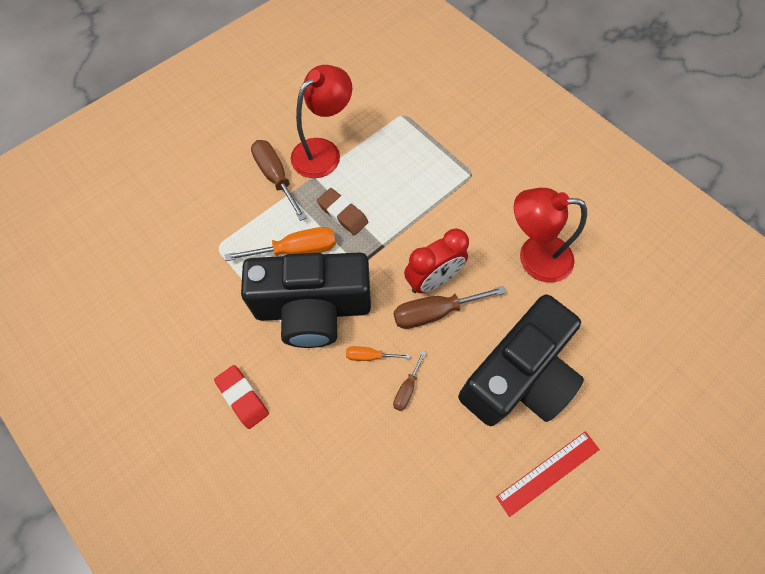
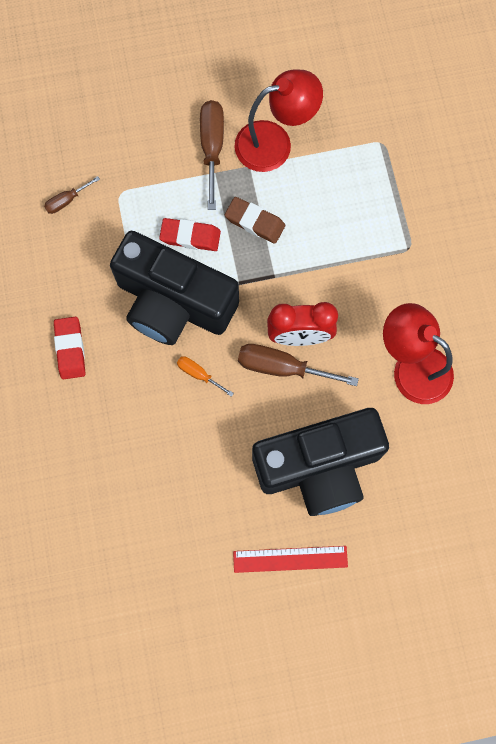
camera: 30 degrees right, 10 degrees up
(297, 250) = (190, 236): orange screwdriver -> red eraser
(343, 214) = (255, 222): brown eraser -> brown eraser turned 45 degrees counterclockwise
(407, 389) = (214, 421): brown screwdriver -> brown screwdriver (66, 200)

